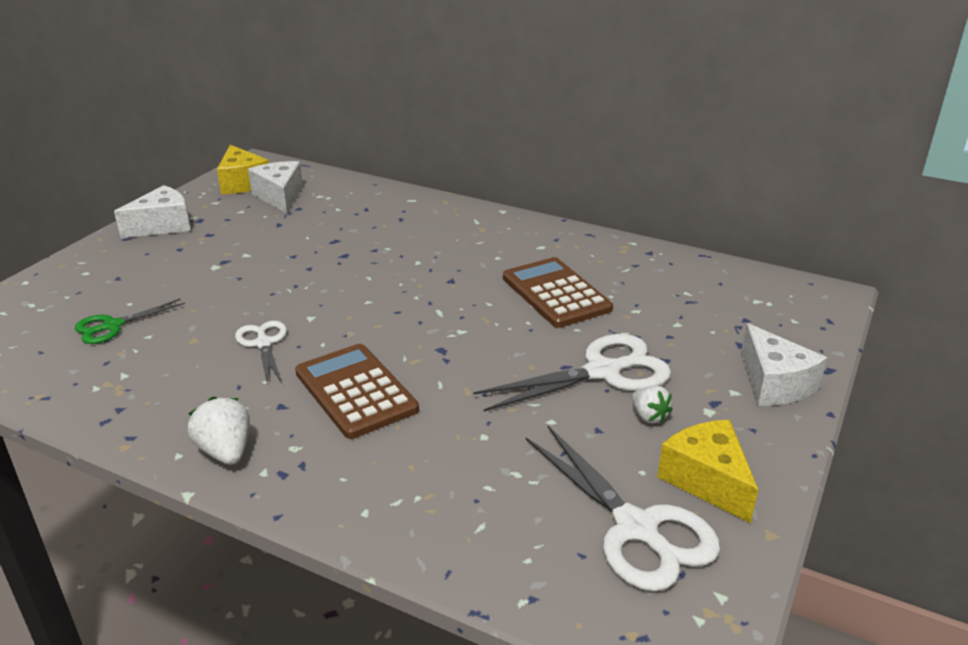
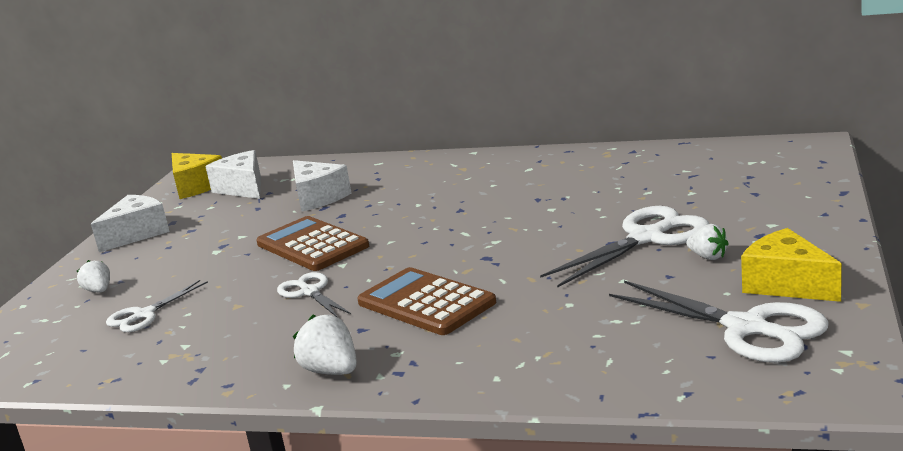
camera: 10 degrees left, 10 degrees down
(93, 284) = (99, 291): none -> white strawberry
(112, 326) = (144, 315): green scissors -> white scissors
(556, 293) = (566, 196): brown calculator -> brown calculator (312, 245)
(774, 383) = (802, 211): white cheese -> white cheese (318, 198)

